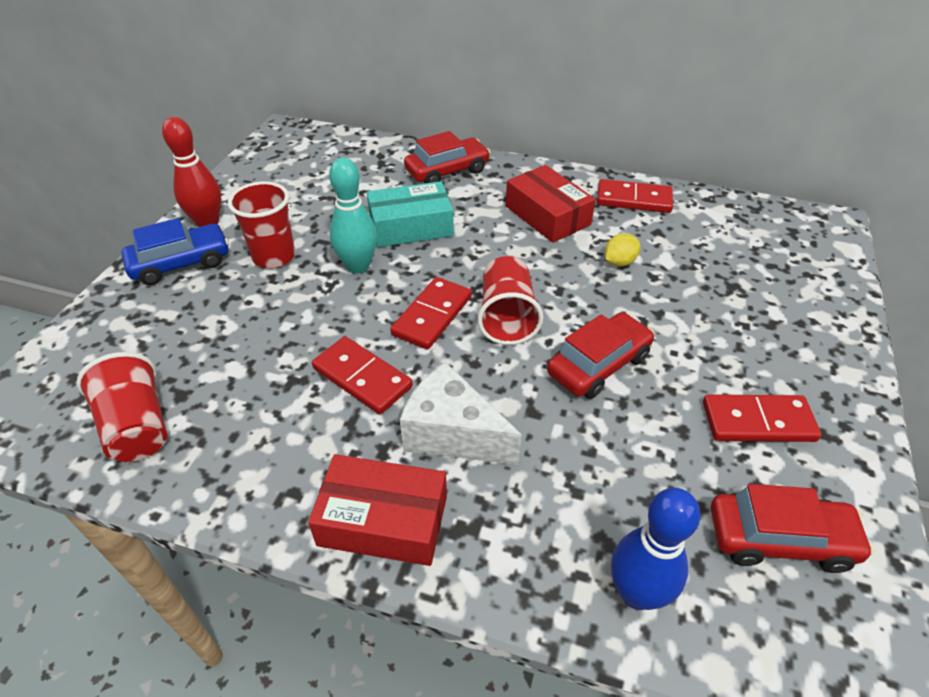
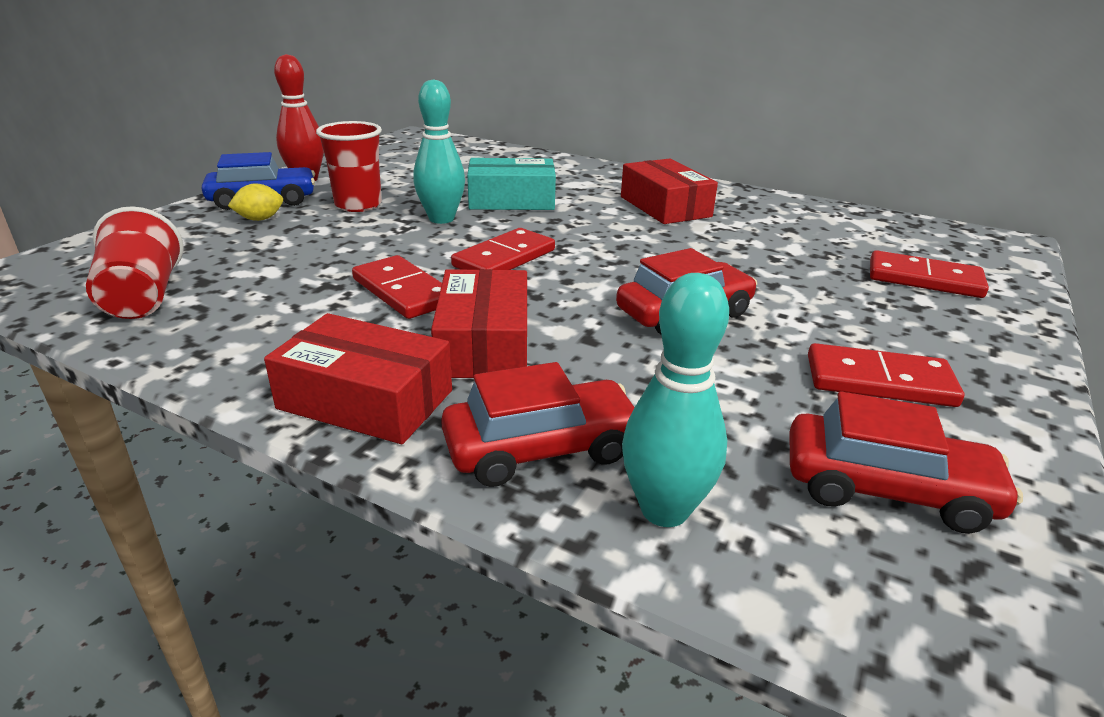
camera: 10 degrees right, 15 degrees down
(447, 171) = (568, 171): red car -> red car (541, 448)
(452, 434) = (484, 343): white cheese -> red box
(507, 317) = (589, 268): red cup -> none
(619, 262) = (736, 244): yellow lemon -> yellow lemon (260, 219)
(633, 199) = (768, 205): red domino -> red domino (924, 279)
(637, 593) = (664, 510): blue bowling pin -> turquoise bowling pin

